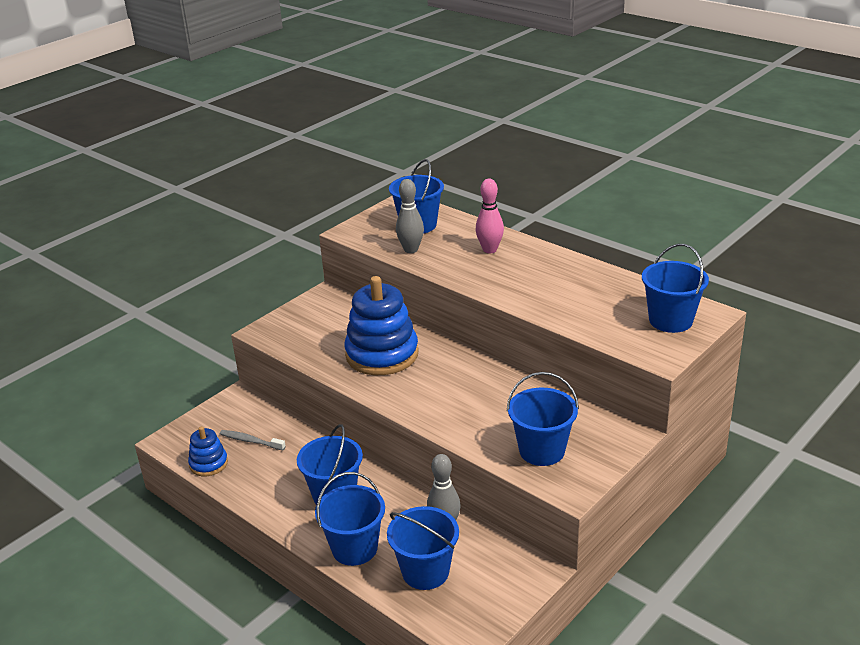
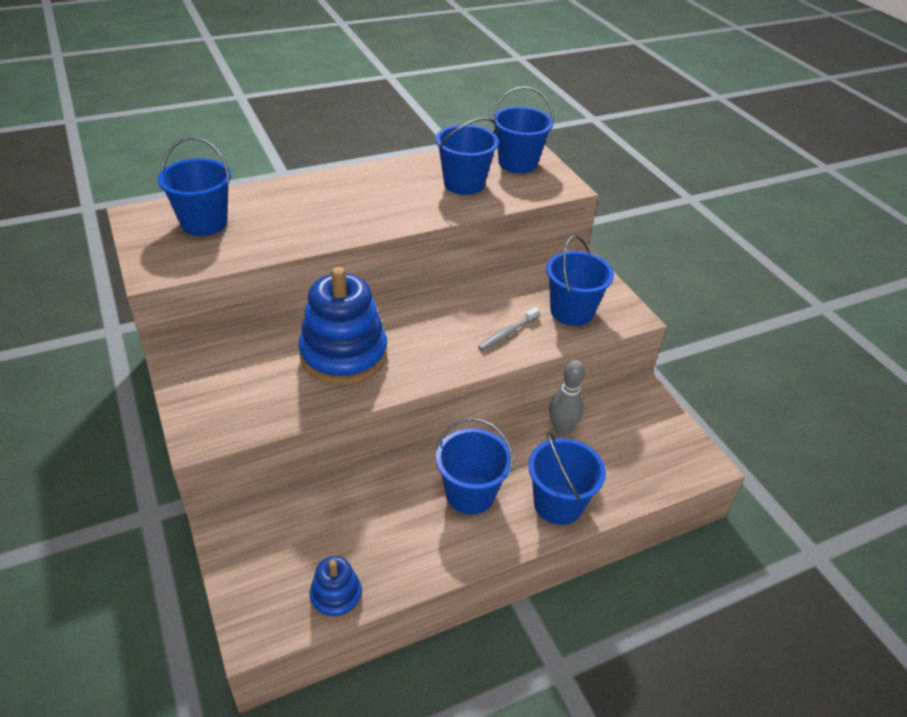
camera: 70 degrees left, 10 degrees up
(251, 441) = (324, 540): grey toothbrush -> grey toothbrush (507, 333)
(411, 249) = (250, 244): grey bowling pin -> none
(425, 571) = (614, 463): blue bucket -> blue bucket (464, 183)
(490, 250) = (310, 200): pink bowling pin -> none

